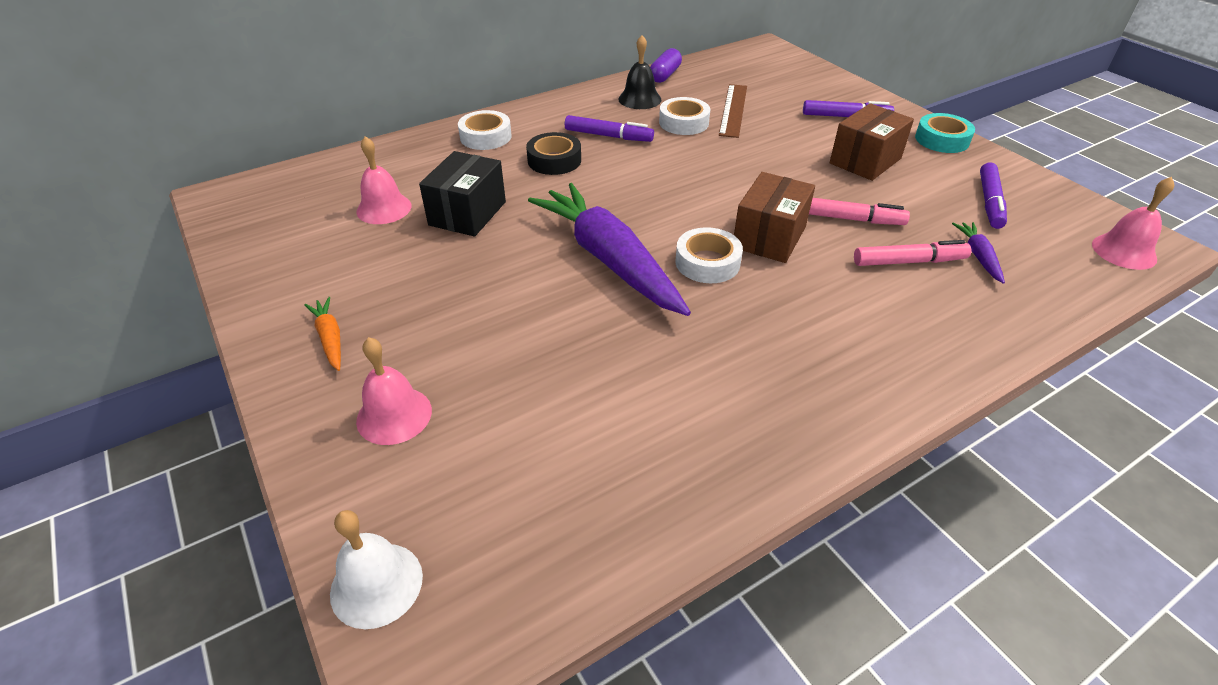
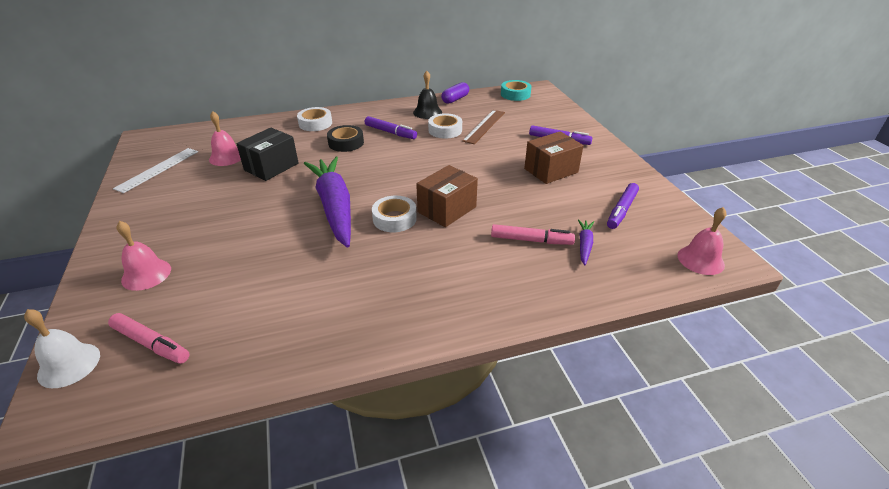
camera: 15 degrees right, 5 degrees down
(283, 245) = (158, 169): none -> white ruler
(330, 338) = (144, 225): orange carrot -> none
(849, 219) = (510, 206): pink marker -> pink marker (151, 343)
(942, 140) = (618, 164): turquoise tape -> turquoise tape (515, 94)

